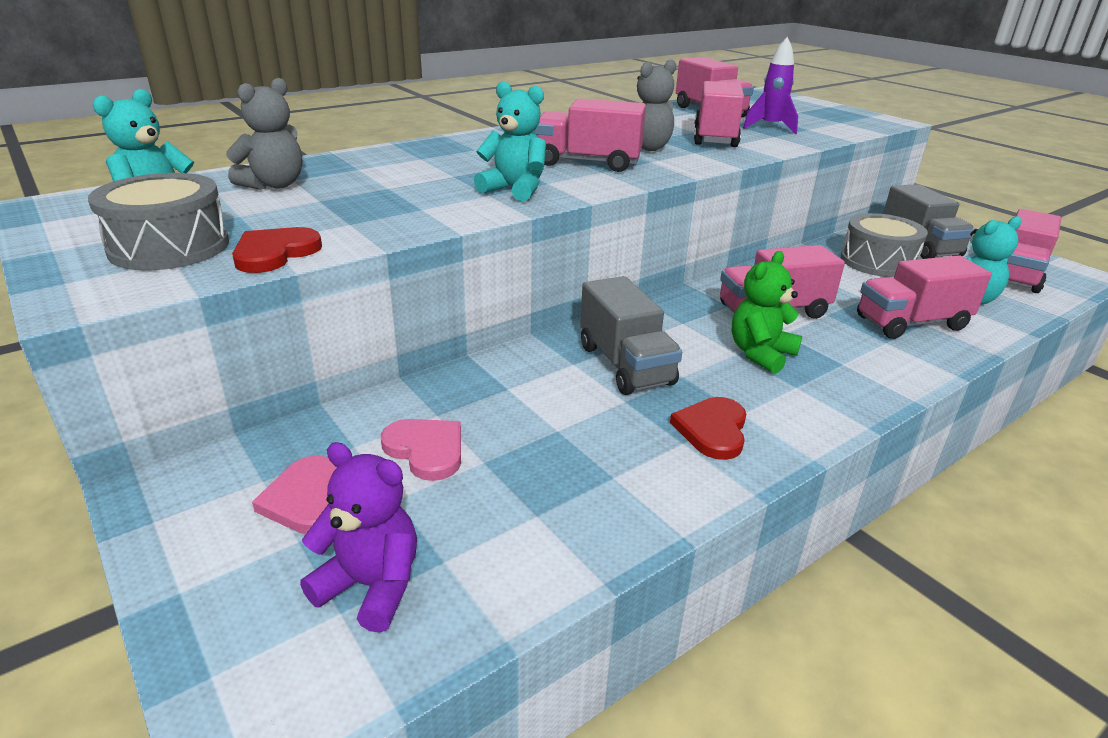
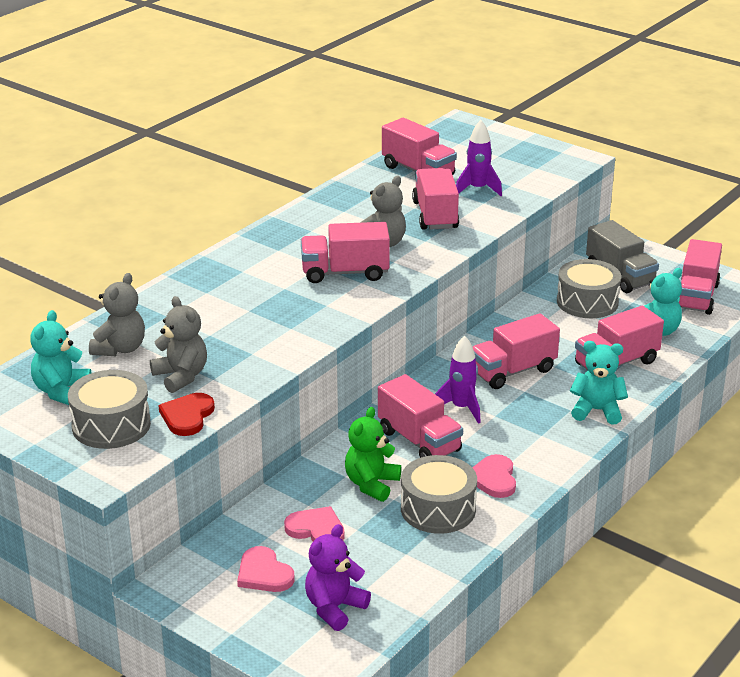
camera: 15 degrees left, 0 degrees up
(314, 216) = (181, 376): none -> grey teddy bear
(371, 586) = (334, 608): purple teddy bear -> purple teddy bear turned 60 degrees counterclockwise
(514, 190) = (307, 319): turquoise teddy bear -> turquoise teddy bear (597, 411)
(615, 457) = (438, 509): none -> grey drum
(625, 365) = (419, 441): grey truck -> pink truck
(695, 338) = (461, 408): none -> purple rocket
(712, 430) = (493, 478): red heart -> pink heart
(760, 354) = (511, 413): green teddy bear -> green teddy bear (371, 484)

